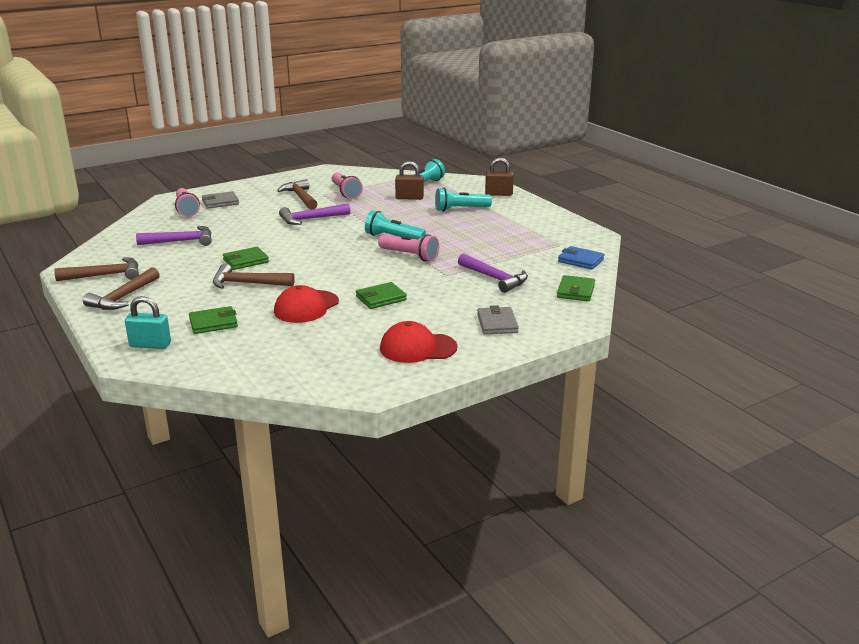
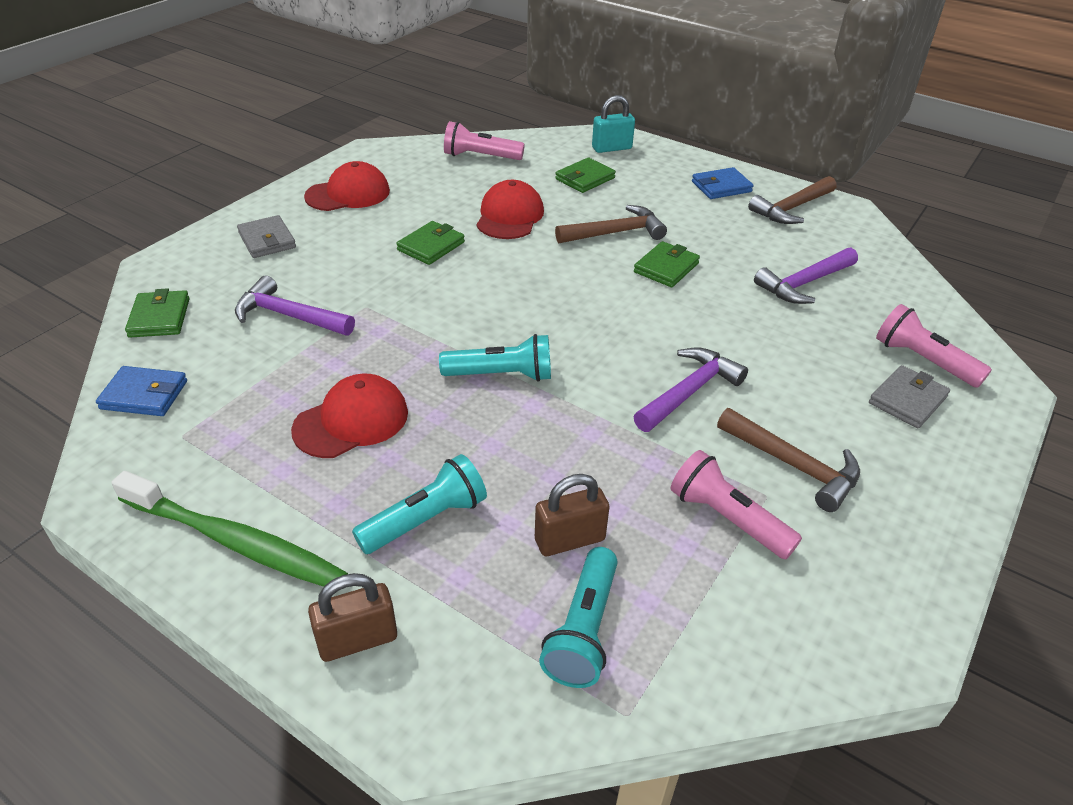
camera: 155 degrees right, 15 degrees up
(123, 297) = (721, 187): brown hammer -> blue wallet
(410, 255) = (443, 335): pink flashlight -> pink flashlight (480, 157)
(477, 236) = (351, 421): none -> red cap
(538, 216) = (234, 541): none -> green toothbrush

